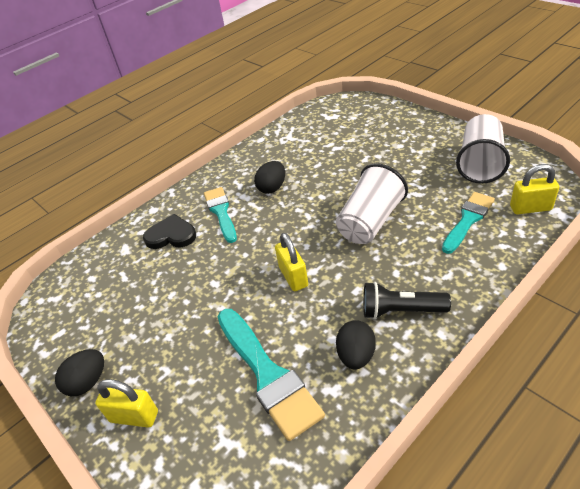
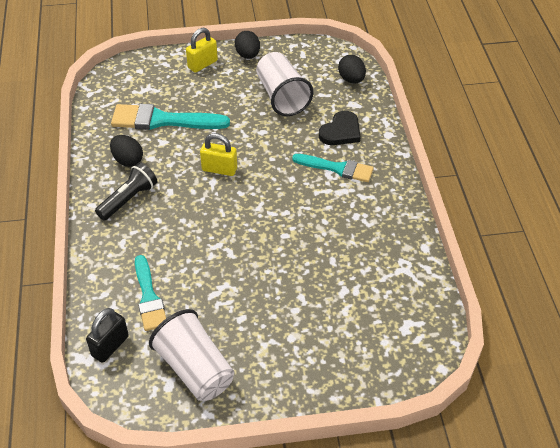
camera: 120 degrees right, 5 degrees up
(272, 188) = (333, 213): black egg -> black egg (351, 79)
(370, 222) = (219, 242): white cup -> white cup (282, 97)
(530, 208) = (110, 346): yellow padlock -> black padlock

